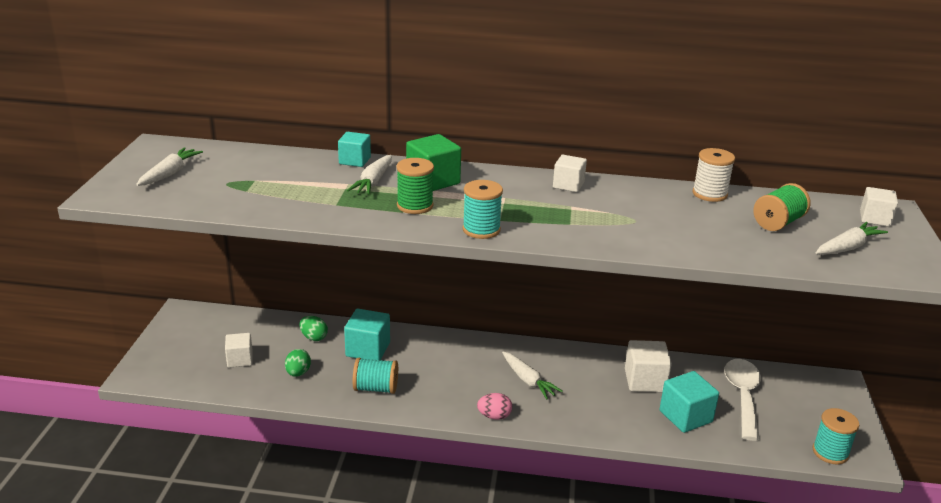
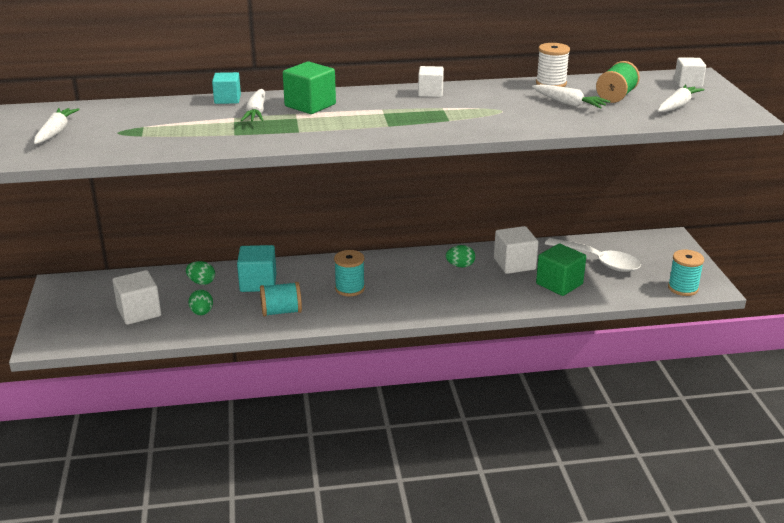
camera: 15 degrees left, 0 degrees up
(240, 359) = (139, 312): white cube -> white cube, size x1.52
(415, 206) = (306, 125): green spool -> none
(481, 230) = (377, 135): turquoise spool -> turquoise spool (350, 288)
(494, 416) = (398, 313): pink egg -> none
(528, 380) = (415, 281): white carrot -> white carrot (568, 103)
(584, 371) = (460, 266): none -> green egg
(685, 416) = (559, 284): turquoise cube -> green cube
(742, 396) = (599, 261): white spoon -> white spoon turned 135 degrees clockwise

